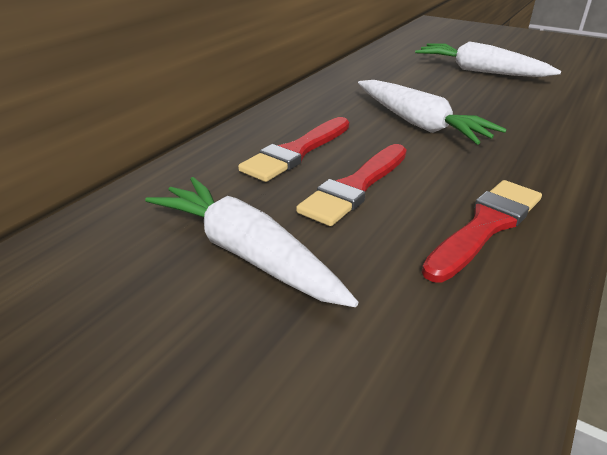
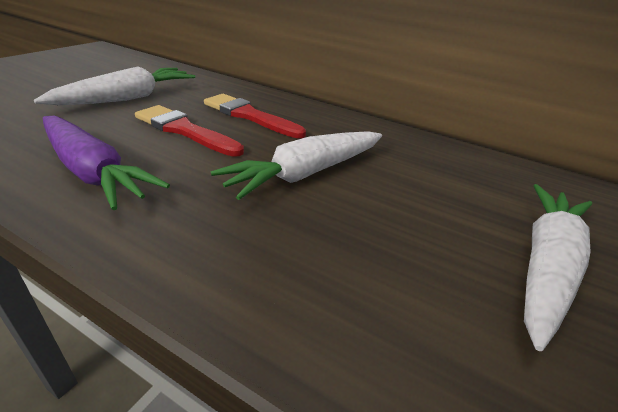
camera: 85 degrees right, 0 degrees up
(485, 226) = (93, 172): red brush -> purple carrot

